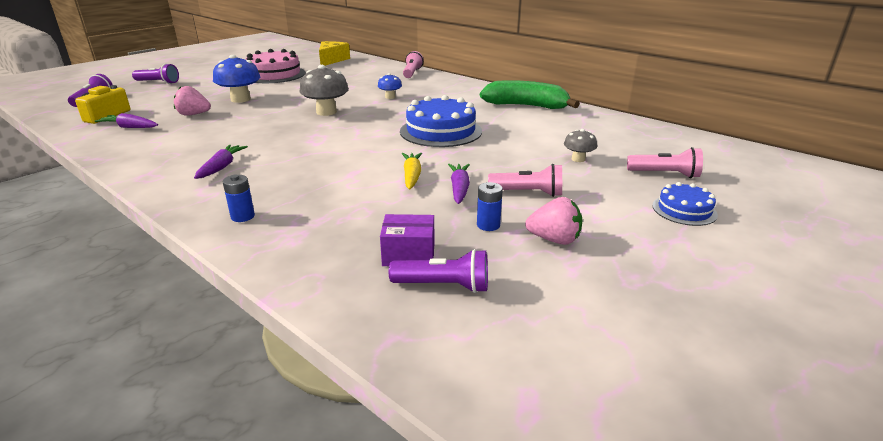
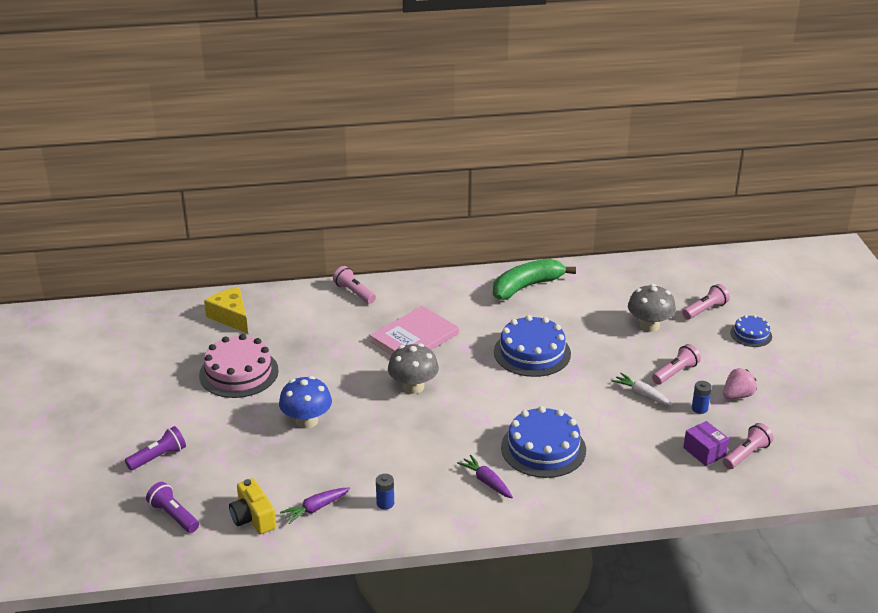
camera: 50 degrees left, 5 degrees up
(194, 114) = (322, 462): pink strawberry -> none
(243, 216) = (590, 496): blue battery -> blue battery (385, 503)
(302, 174) = (543, 448): none -> blue cake
(390, 97) = (414, 337): blue mushroom -> pink book
(409, 254) = (704, 452): purple box -> purple box turned 75 degrees counterclockwise
(412, 176) = (601, 404): yellow carrot -> none
(444, 286) = (746, 454): purple flashlight -> pink flashlight
(459, 189) = (642, 395): purple carrot -> white carrot
(578, 159) = (649, 325): grey mushroom -> grey mushroom, size x1.81

